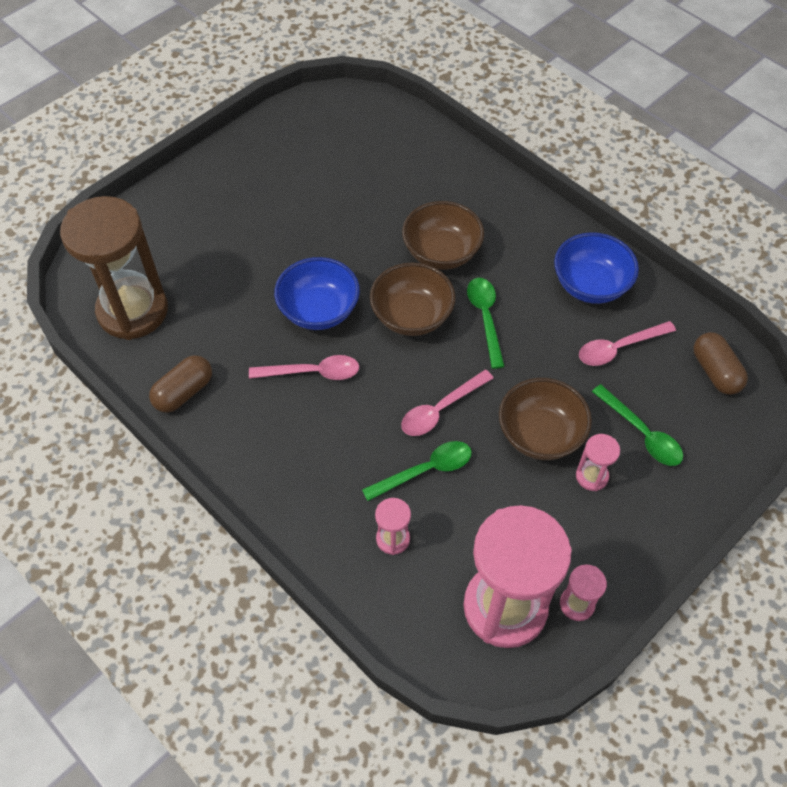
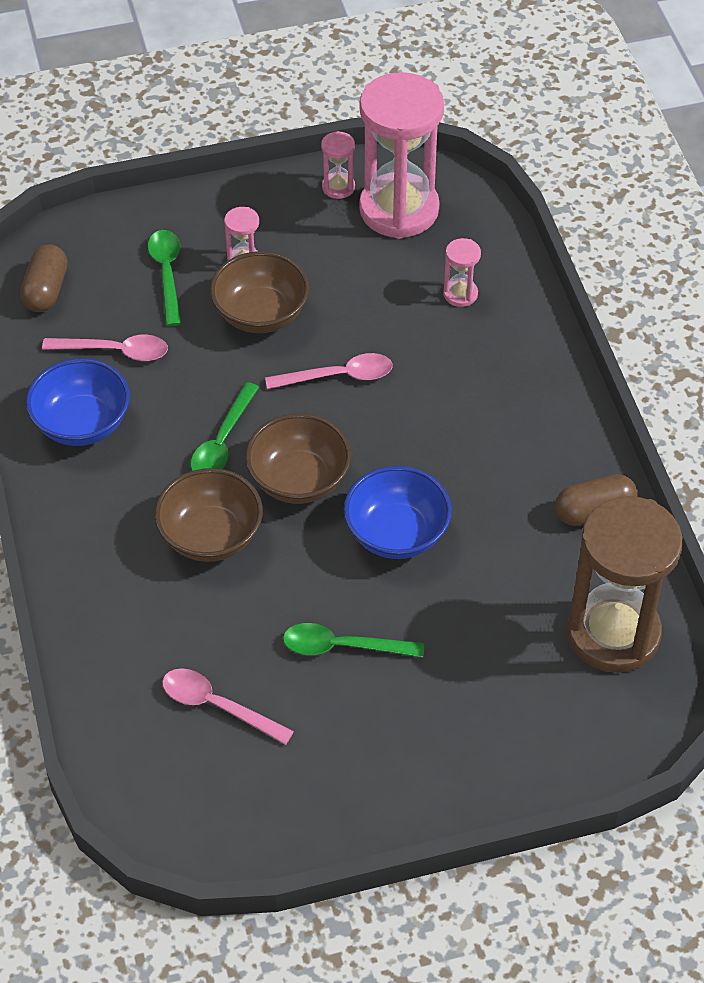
camera: 150 degrees left, 5 degrees down
(312, 372) = (445, 470): pink spoon -> pink spoon (217, 706)
(425, 470) = (392, 332): green spoon -> green spoon (343, 647)

